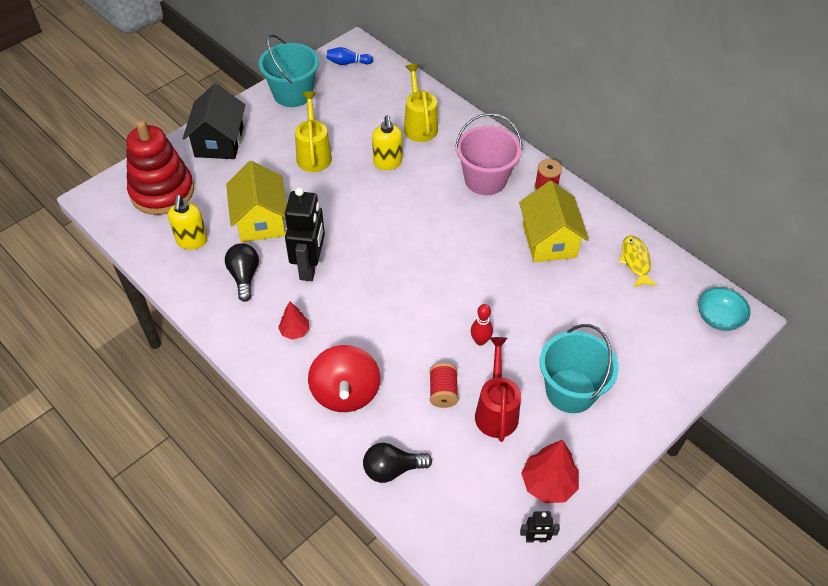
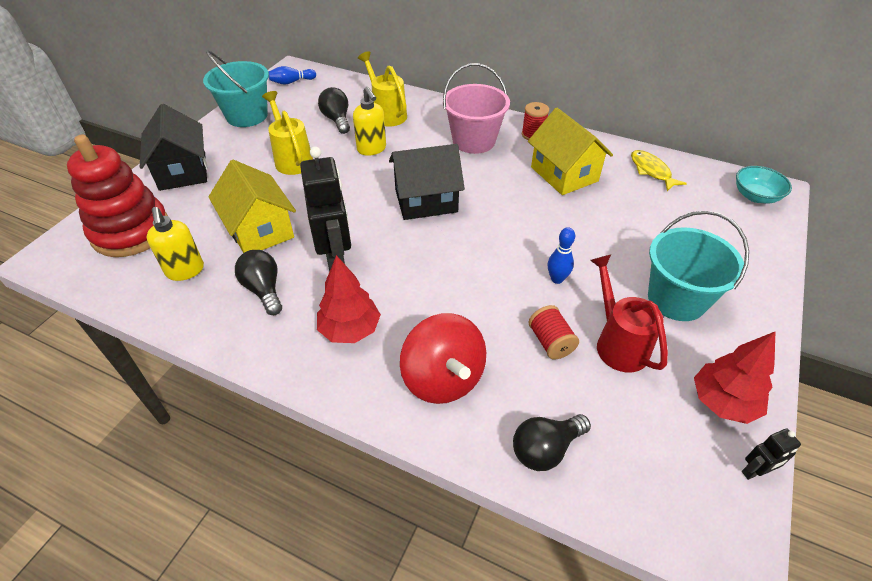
camera: 20 degrees left, 5 degrees down
(295, 331) = (350, 330): red tree -> red tree, size x1.65
(371, 120) = (337, 120): none -> black light bulb
(409, 232) = (426, 201): none -> black house
(480, 341) = (557, 279): red bowling pin -> blue bowling pin

